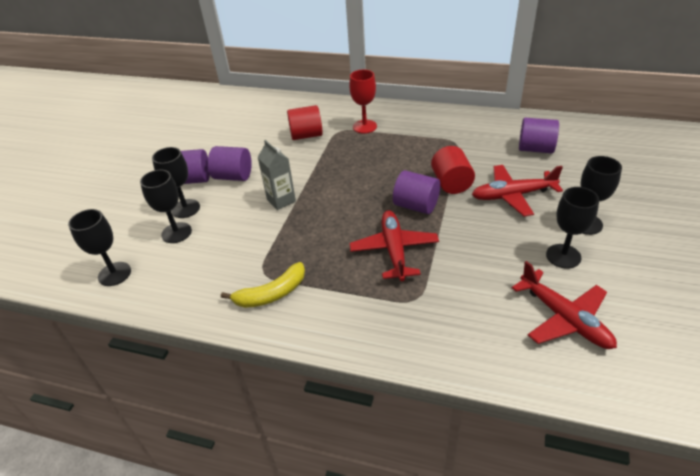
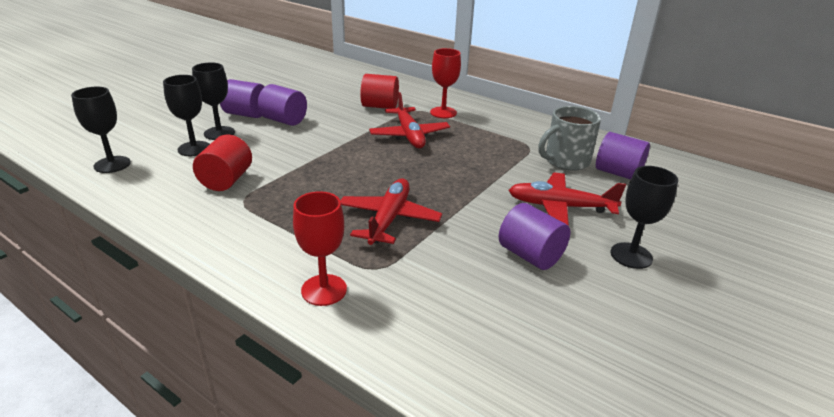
camera: 15 degrees right, 10 degrees down
(272, 294) = (234, 220): yellow banana -> none
(281, 200) = (311, 149): grey carton -> none
(390, 332) = (324, 290): none -> red goblet
(416, 206) = (443, 188): purple cylinder -> purple cylinder (530, 255)
(451, 183) = (497, 179): red cylinder -> red cylinder (226, 180)
(491, 149) = (565, 161): none -> grey mug
(563, 256) = (580, 279): black goblet -> none
(564, 318) = (536, 340): red plane -> red plane (409, 135)

